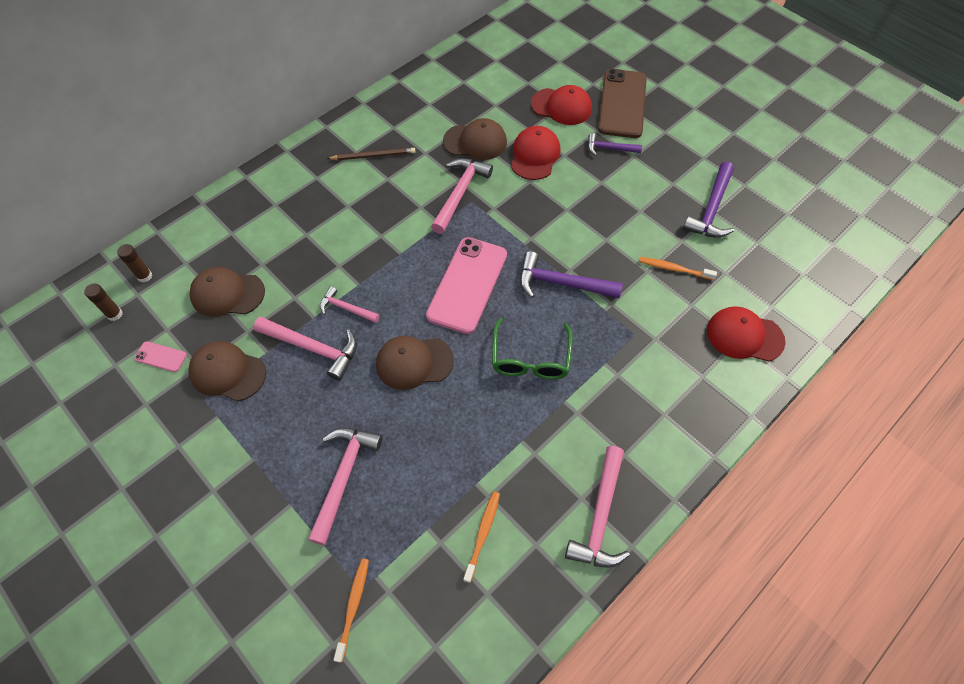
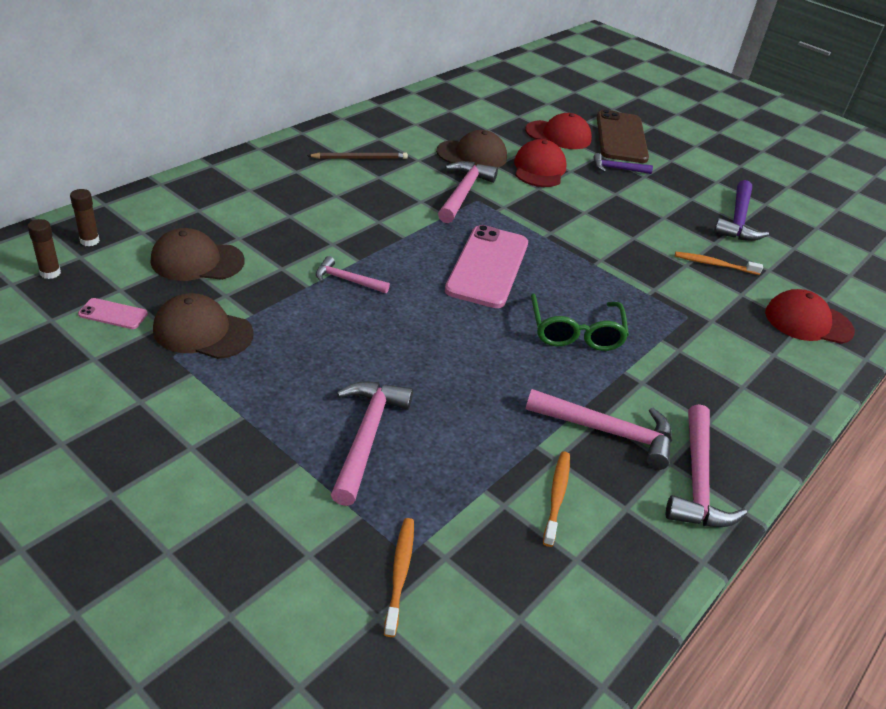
camera: 10 degrees left, 20 degrees down
(313, 348) = (310, 313): pink hammer -> pink hammer (607, 431)
(414, 362) = (437, 331): brown cap -> none
(562, 283) = (595, 270): purple hammer -> none

